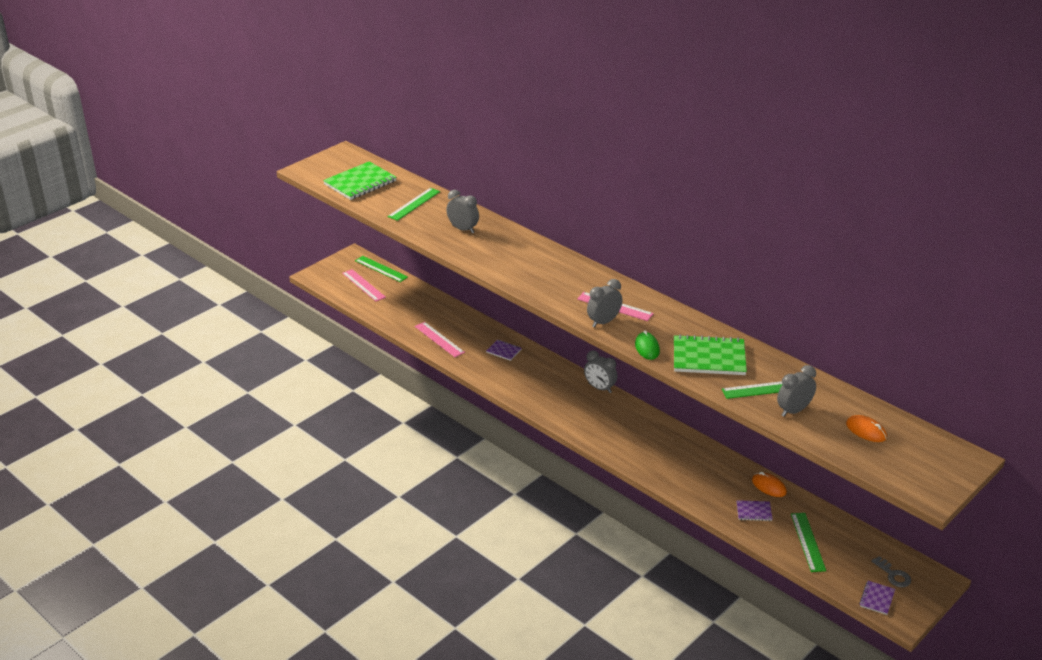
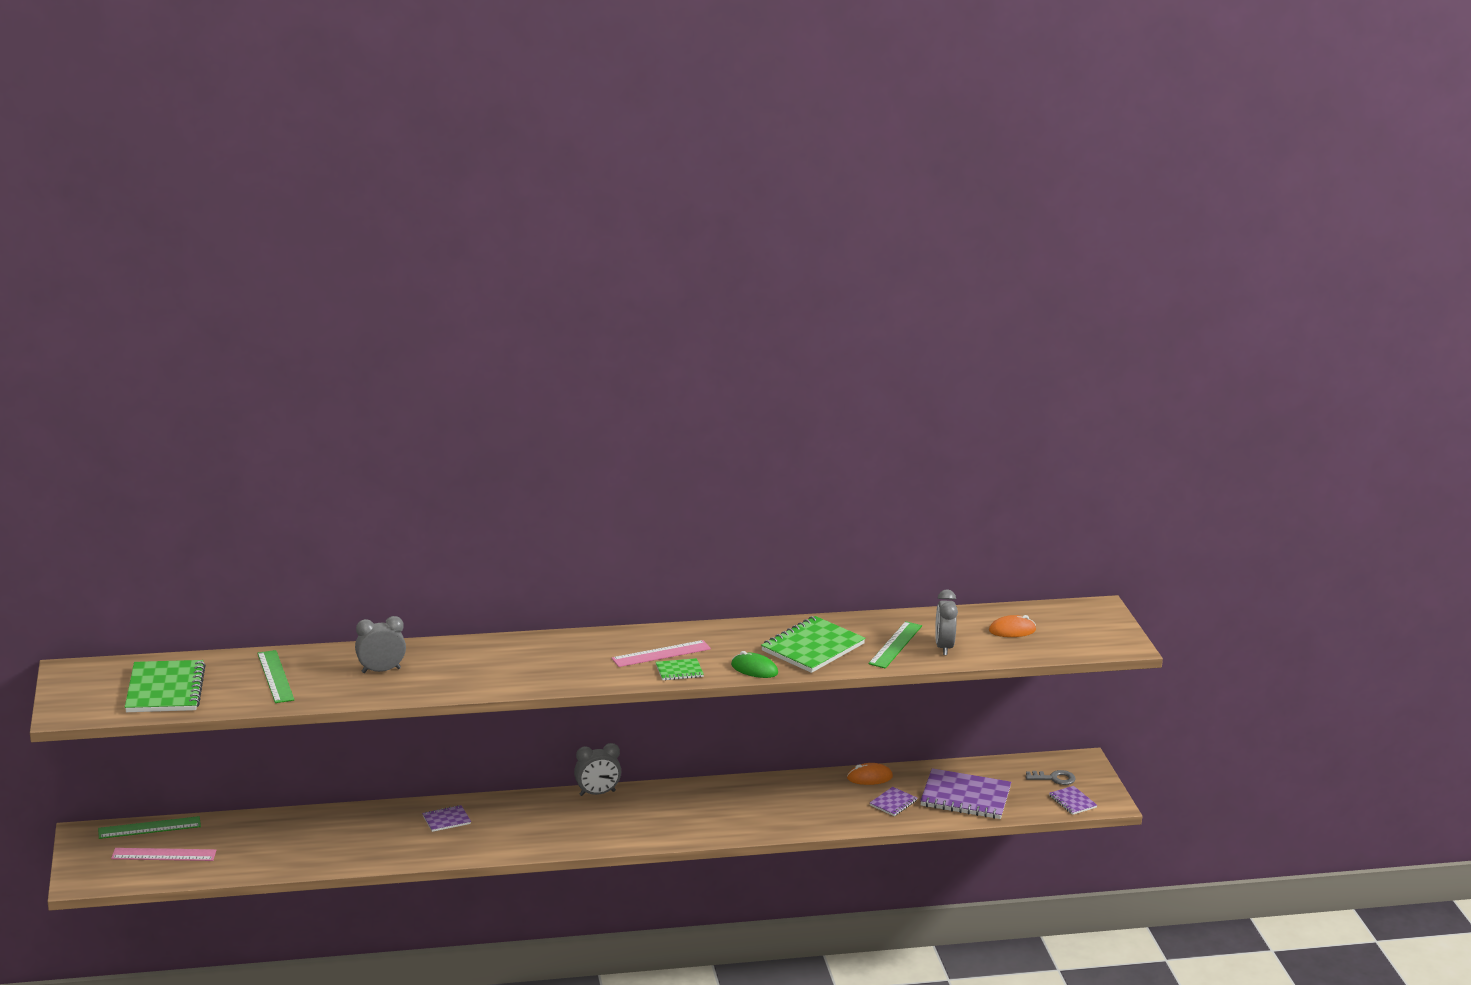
camera: 55 degrees left, 10 degrees down
(439, 339) = (360, 851): pink ruler -> none
(603, 322) = (679, 671): grey clock -> green notebook
(807, 542) = (965, 797): green ruler -> purple notebook

